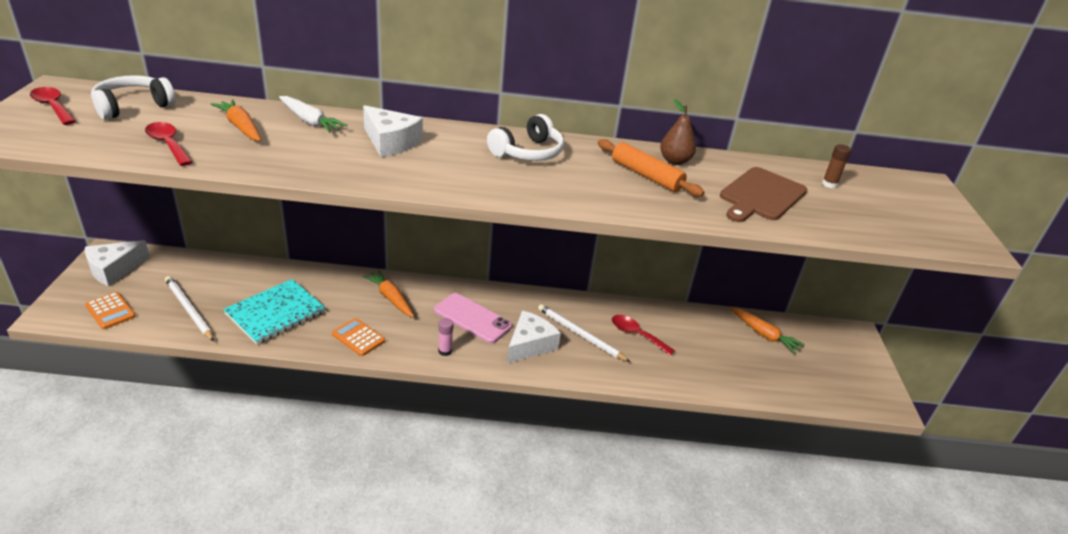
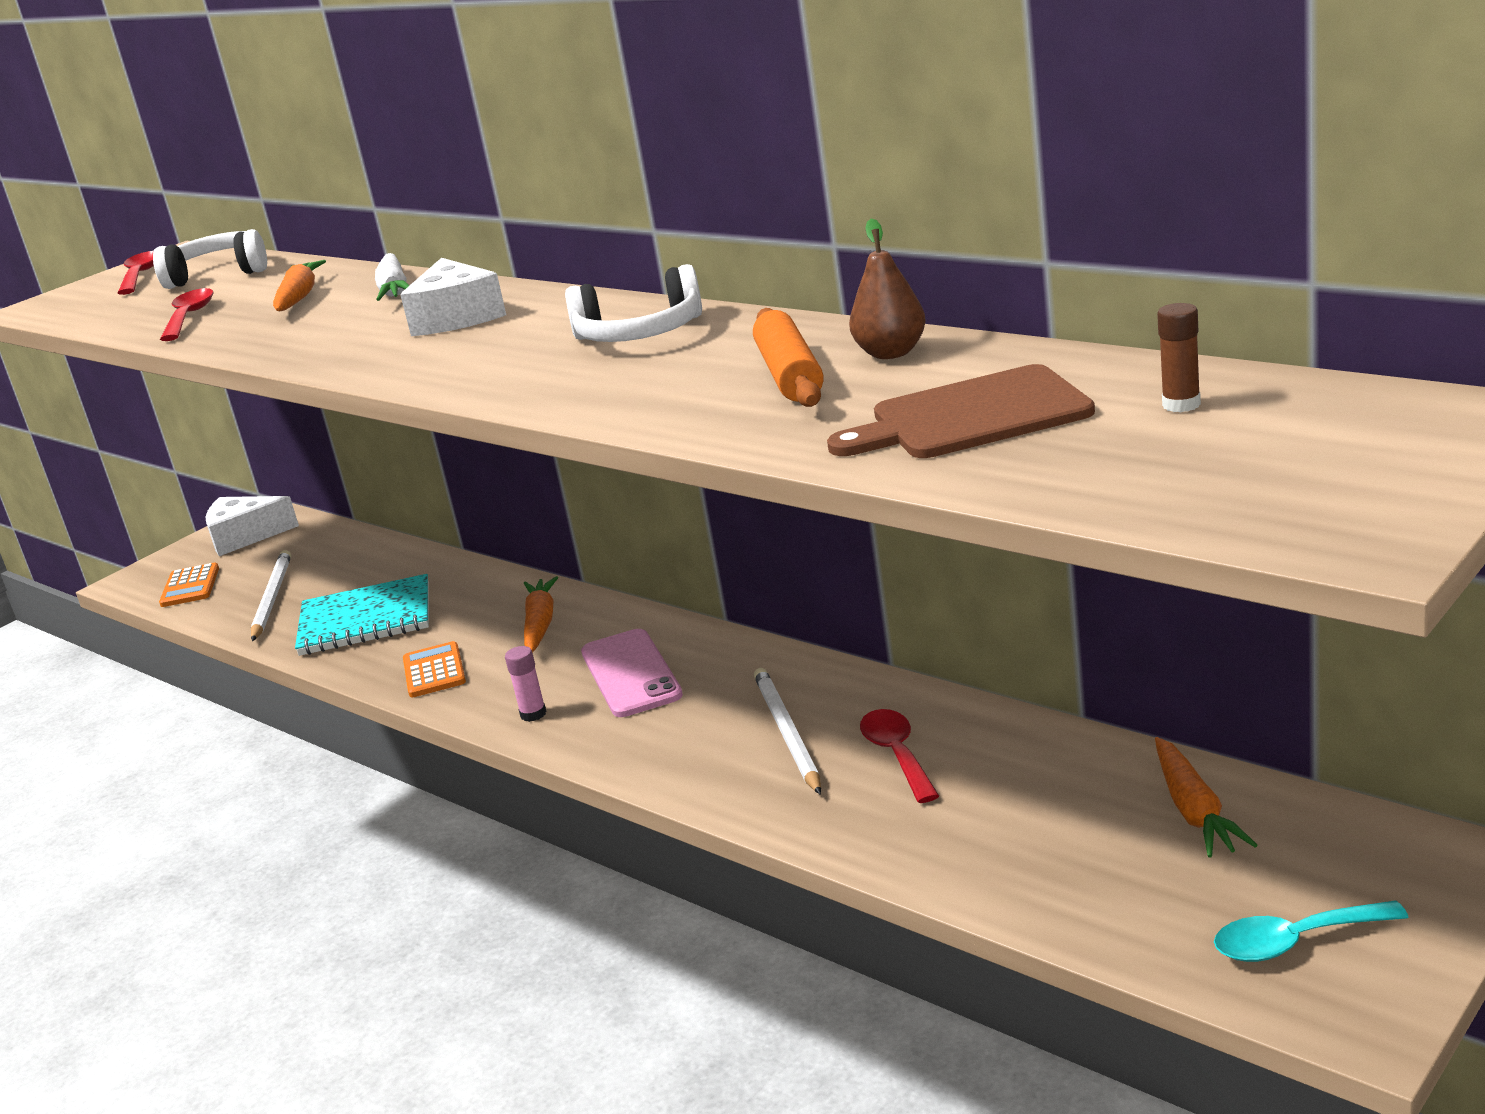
camera: 45 degrees right, 10 degrees down
(530, 345) = (678, 732): white cheese -> none
(843, 379) = (1294, 941): none -> turquoise spoon

